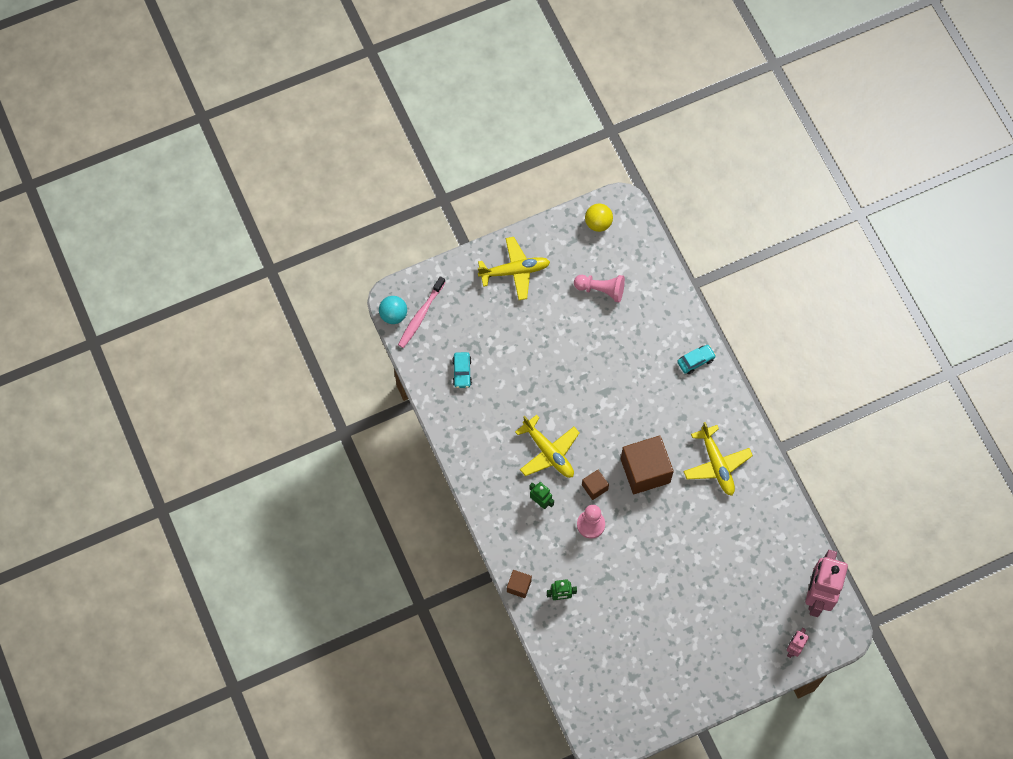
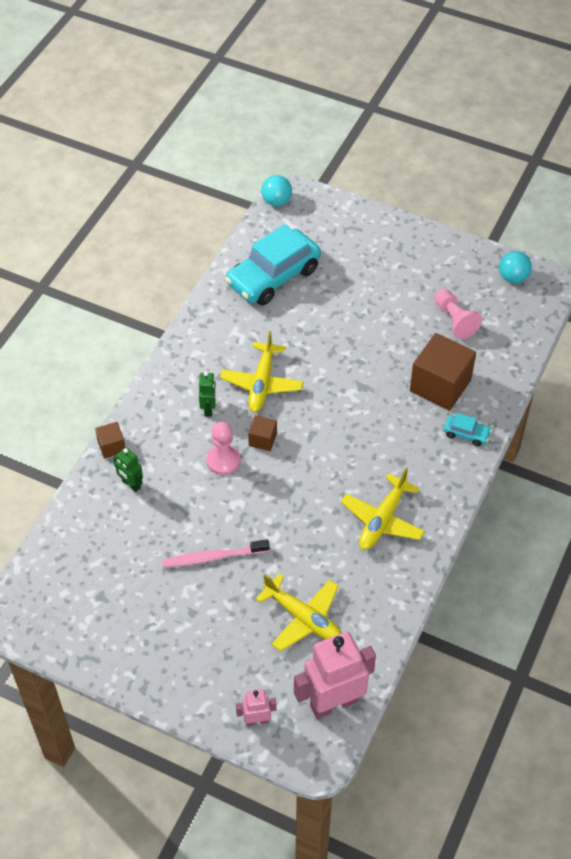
camera: 50 degrees right, 15 degrees down
(421, 315) = (295, 218): pink toothbrush -> pink toothbrush (213, 557)
(462, 372) = (273, 276): turquoise car -> turquoise car, size x2.33
(515, 271) = (404, 252): yellow plane -> yellow plane (304, 618)
(598, 223) = (513, 278): yellow ball -> turquoise ball
(645, 471) = (318, 467): brown cube -> brown cube (440, 385)

